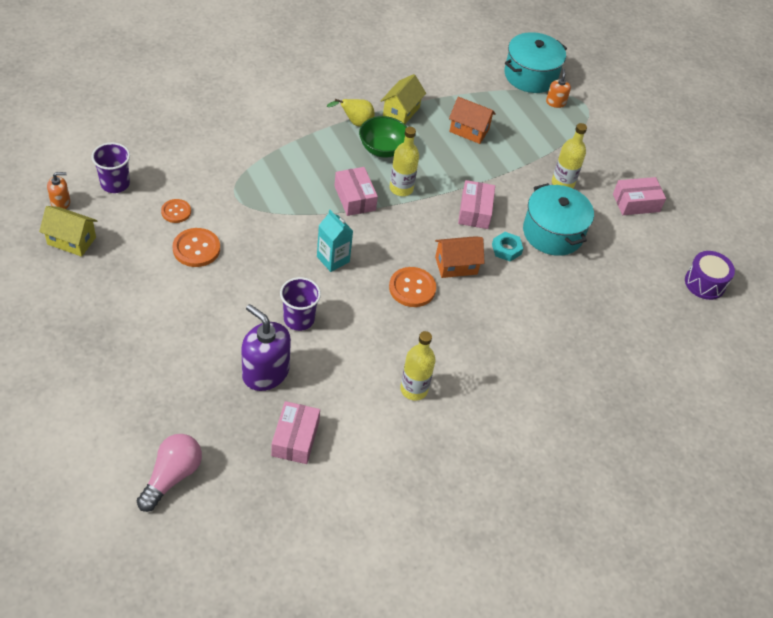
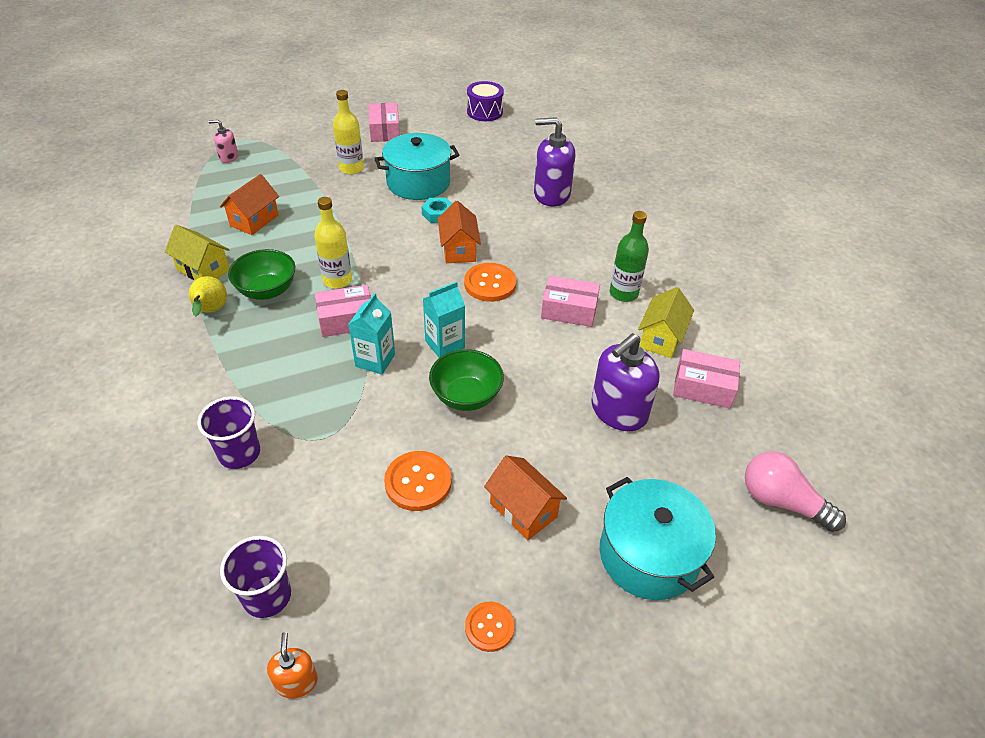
camera: 80 degrees left, 5 degrees down
(71, 241) = (388, 655): yellow house -> yellow house (661, 338)
(171, 307) = (523, 510): none -> orange house
(176, 212) = (343, 508): orange button -> orange button (489, 627)
(277, 274) = (466, 396): none -> green bowl
(299, 319) = (537, 378): purple cup -> purple cup (239, 453)
(312, 218) = (375, 360): none -> turquoise carton
(414, 389) = (623, 293): yellow bottle -> green bottle
(475, 211) = (382, 229): pink box -> pink box (569, 310)
(530, 75) = (178, 168): turquoise pot -> turquoise pot (648, 555)
(555, 102) = (229, 157): orange soap dispenser -> pink soap dispenser
(561, 339) = (551, 194): none -> purple soap dispenser

